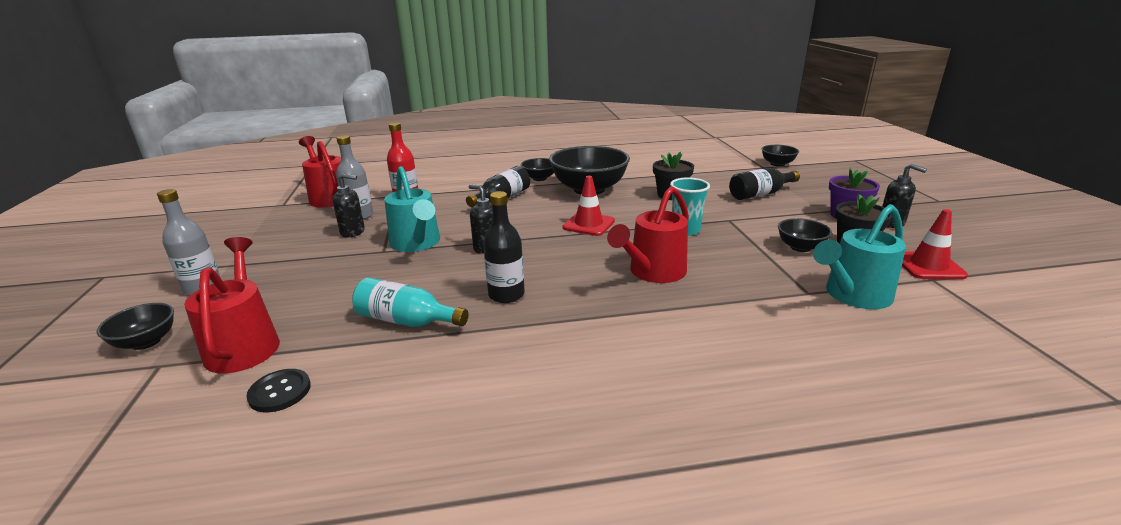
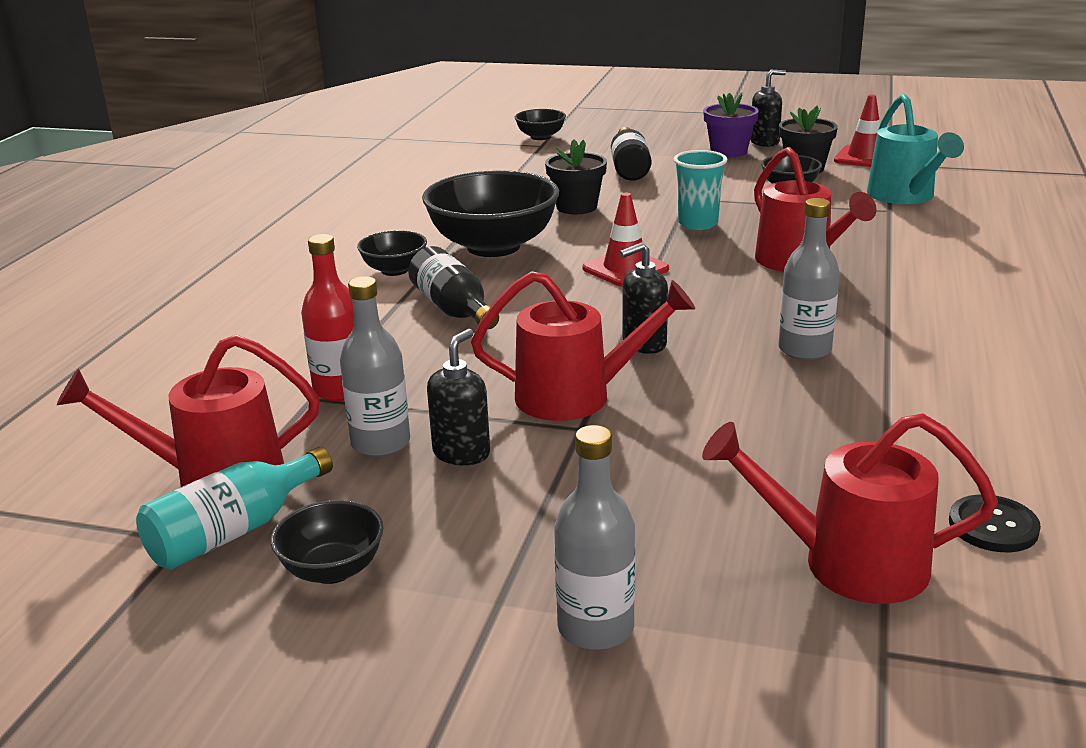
camera: 65 degrees left, 0 degrees up
(146, 342) = (792, 679): black bowl -> black bowl (332, 569)
(407, 321) = (841, 423): turquoise bottle -> turquoise bottle (234, 531)
(417, 244) = (577, 396): turquoise watering can -> red watering can
(506, 295) = (804, 350): black bottle -> grey bottle

